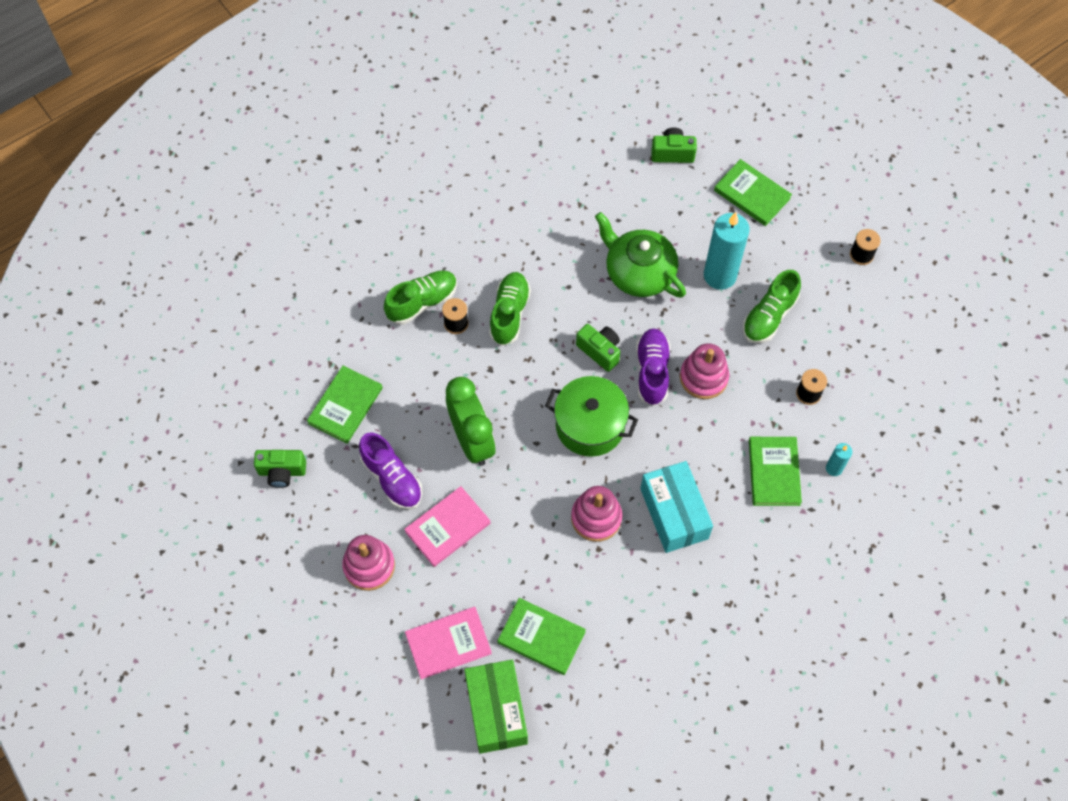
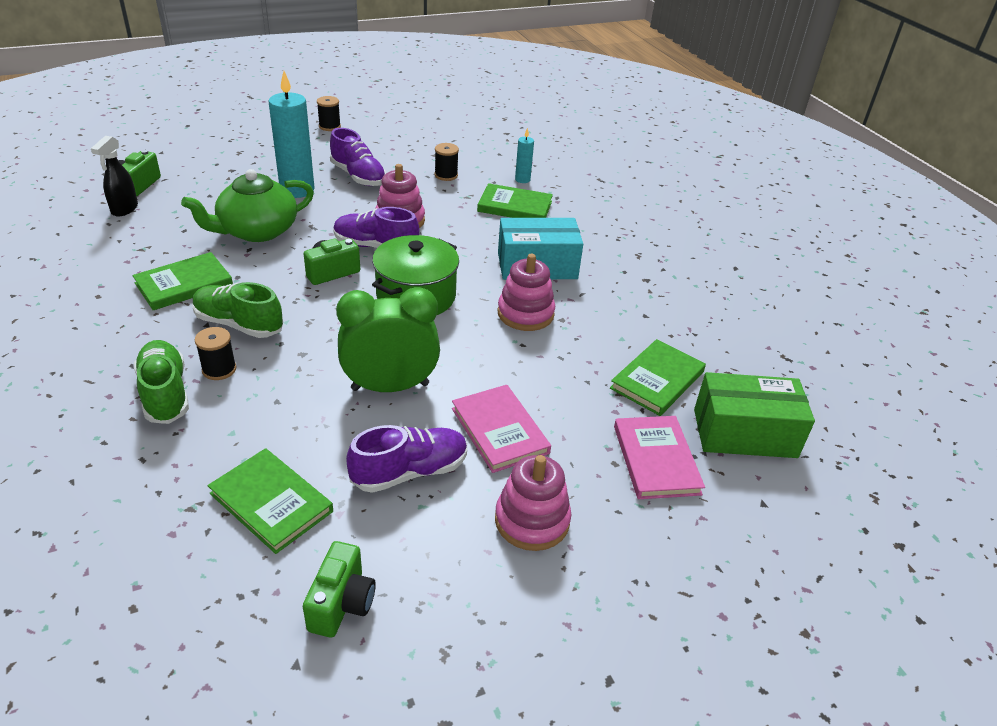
camera: 80 degrees left, 25 degrees down
(631, 163) = (124, 209): none -> black spray bottle
(751, 194) = (225, 158): green book -> green book (184, 284)
(769, 316) = (358, 176): green shoe -> purple shoe

